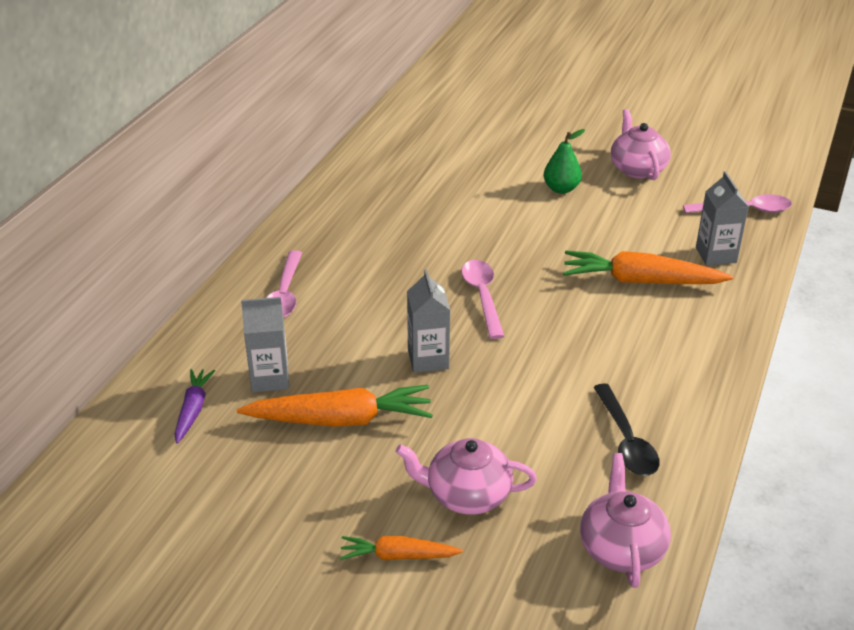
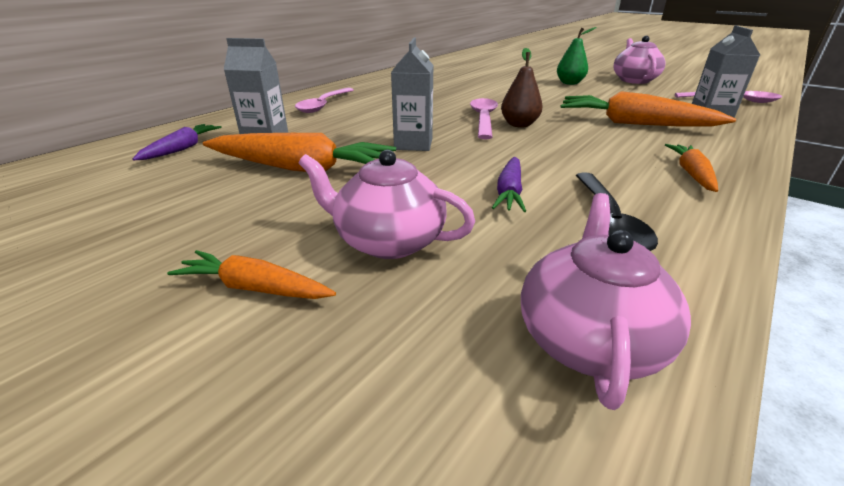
camera: 15 degrees right, 5 degrees down
(523, 303) = (519, 125): none -> brown pear
(542, 419) = (509, 192): none -> purple carrot
(690, 364) = (691, 174): none -> orange carrot

